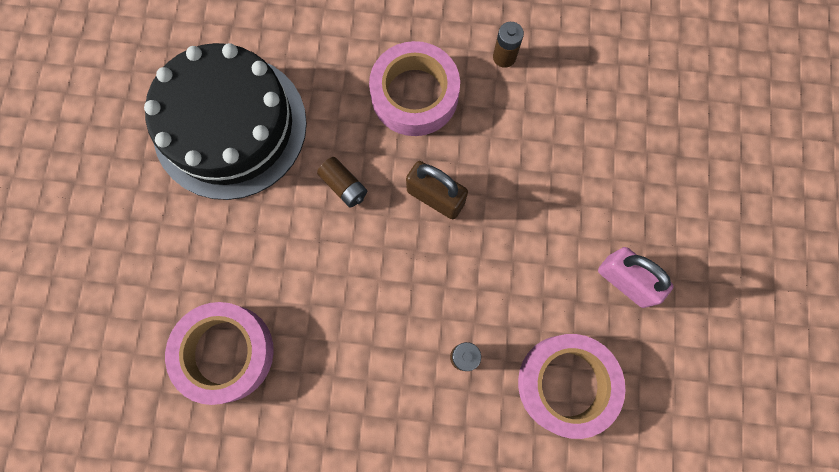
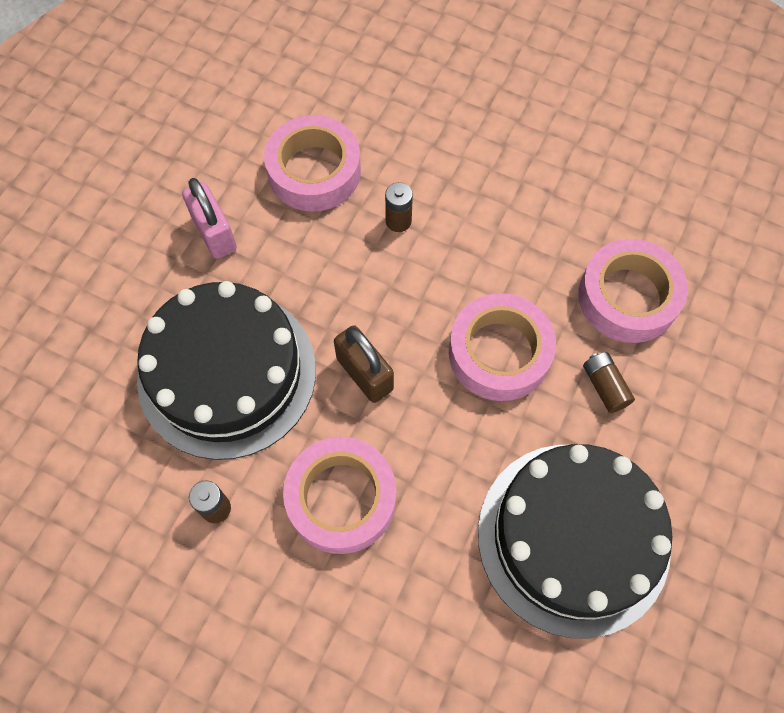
camera: 160 degrees left, 10 degrees down
(328, 256) = (499, 353): none -> pink tape
(344, 186) = (459, 420): brown battery -> brown battery (604, 386)
(548, 158) = (227, 373): none -> black cake

